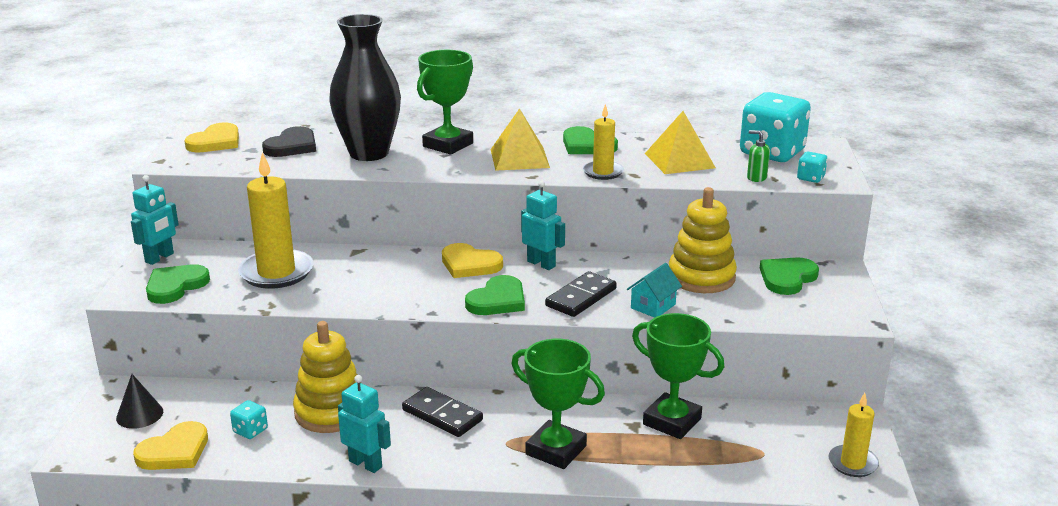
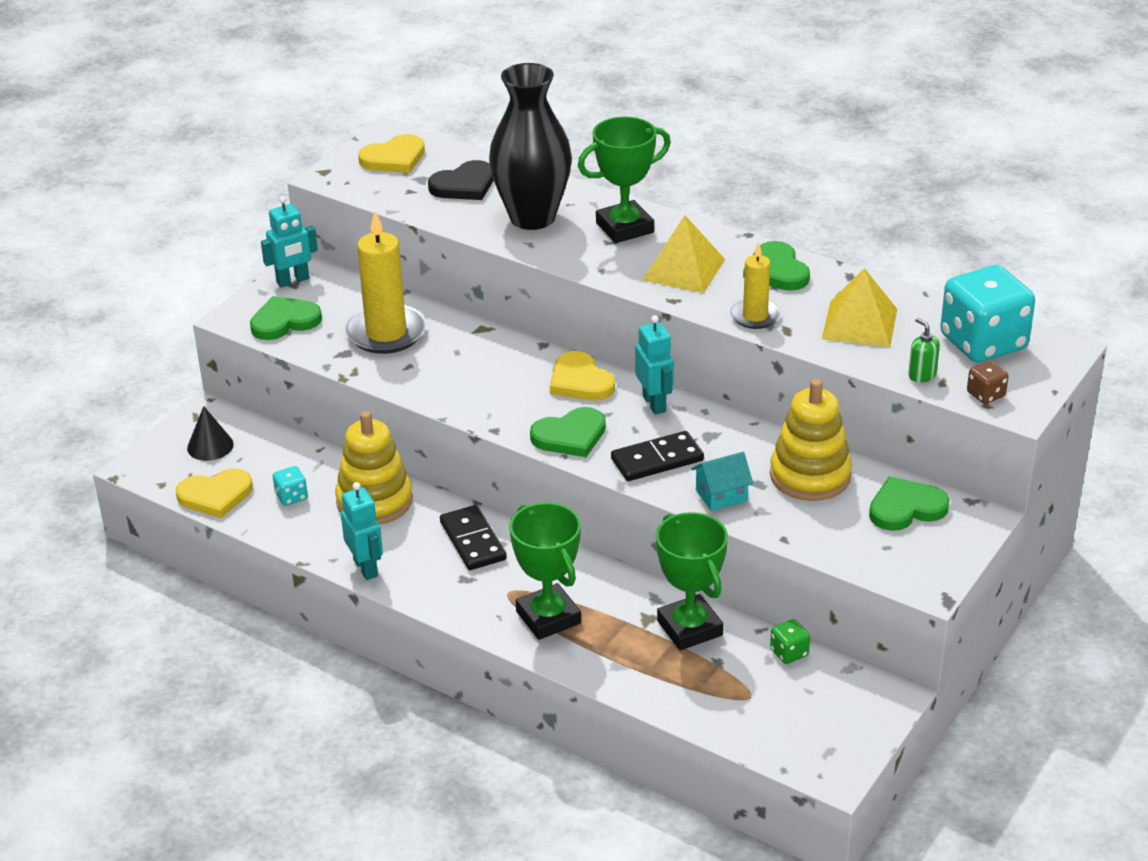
camera: 30 degrees right, 10 degrees up
(760, 414) = (789, 653): none -> green dice
(810, 178) = (986, 395): turquoise dice -> brown dice
(852, 463) = (831, 741): yellow candle -> none

